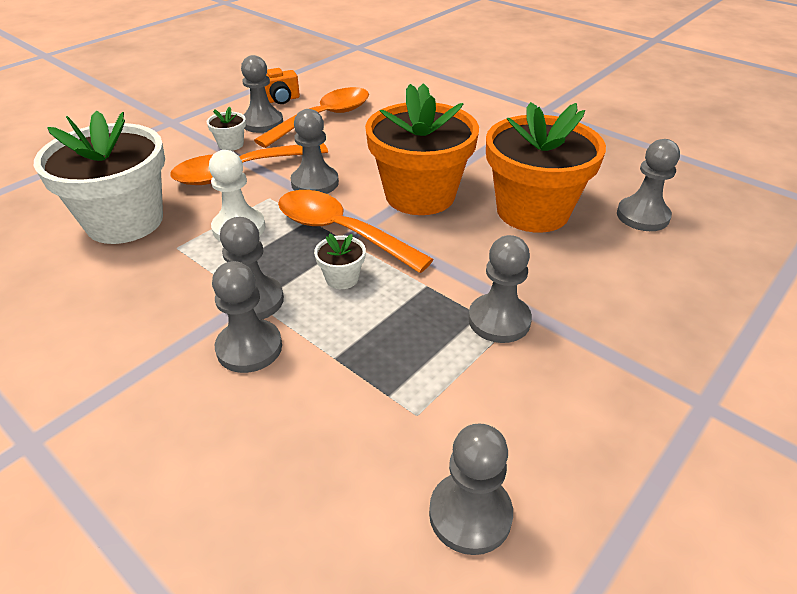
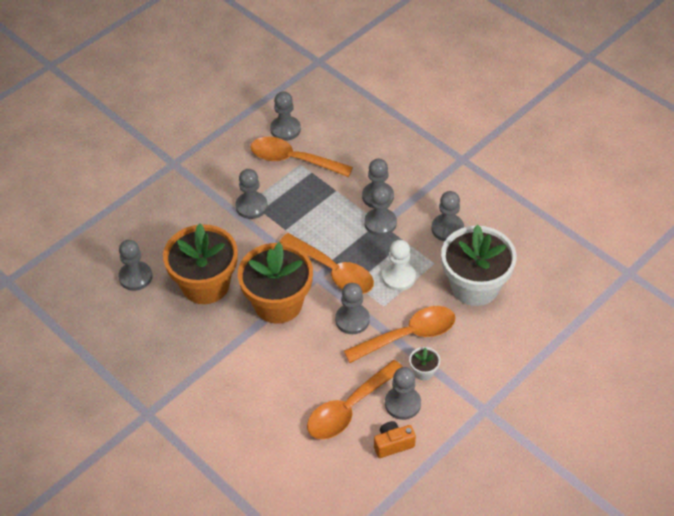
camera: 175 degrees left, 10 degrees up
(132, 295) = (447, 229): none -> grey pawn
(342, 278) = (332, 236): white flower pot -> none
(434, 423) = (293, 160): none -> orange spoon

